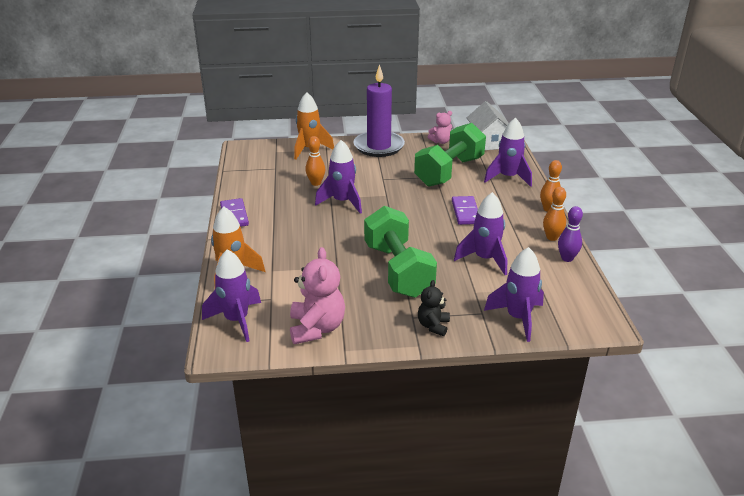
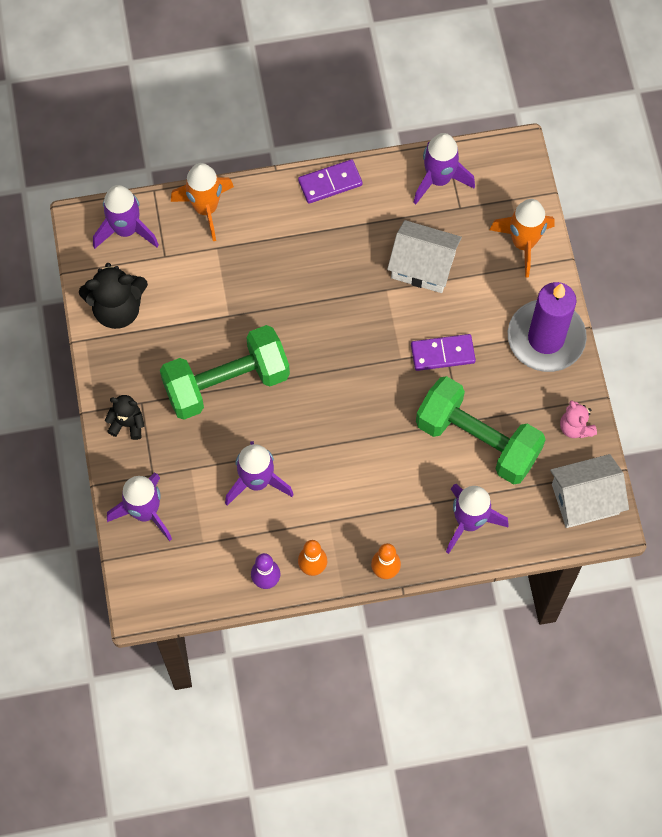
camera: 85 degrees right, 35 degrees up
(316, 183) = (423, 266): orange bowling pin -> white house
(317, 328) = (117, 309): pink teddy bear -> black teddy bear
(342, 202) = (376, 305): purple rocket -> purple rocket (439, 179)
(465, 212) = (365, 461): purple domino -> purple domino (442, 353)

